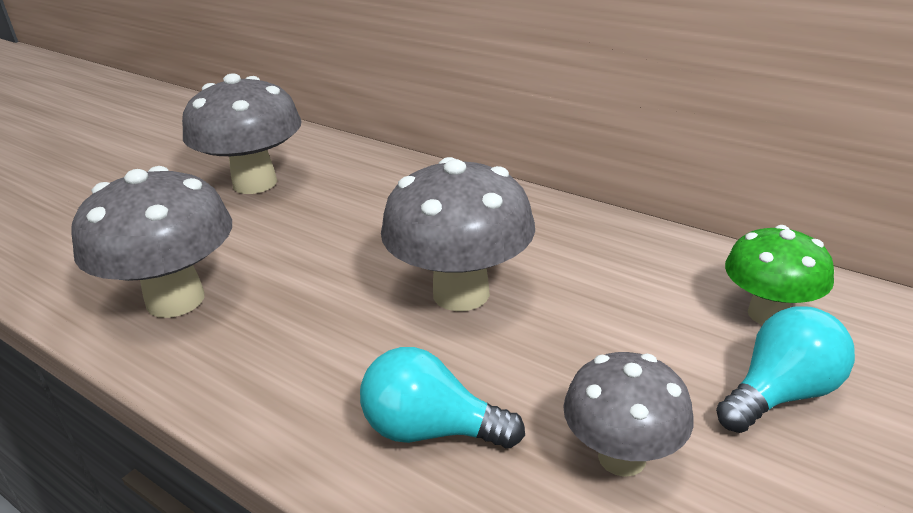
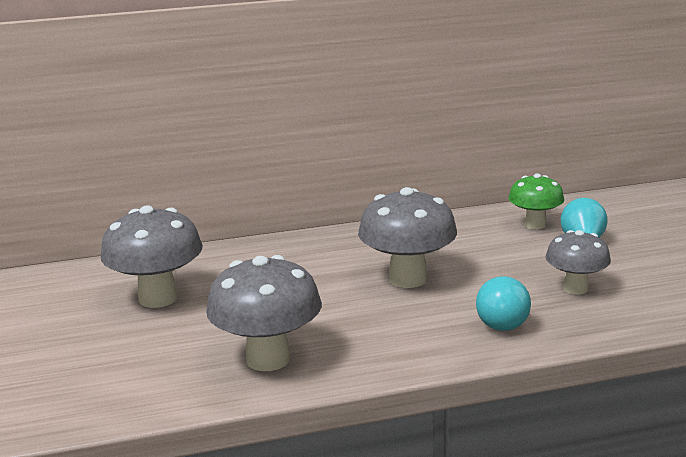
camera: 50 degrees left, 10 degrees down
(431, 430) = (502, 321): turquoise light bulb -> turquoise light bulb turned 45 degrees counterclockwise

